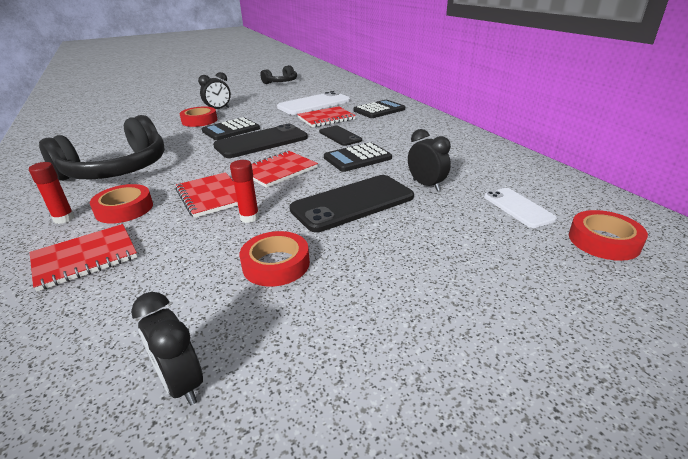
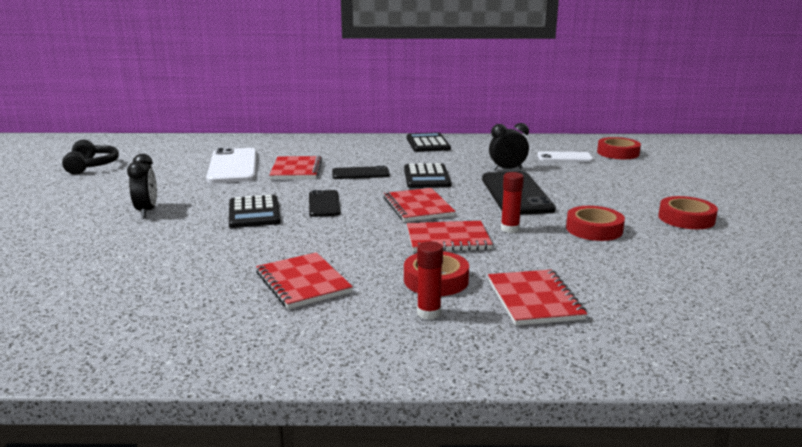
camera: 65 degrees left, 10 degrees down
(117, 169) = (303, 283): black headphones -> red notebook
(181, 383) = (716, 268): black clock -> none
(199, 121) = (179, 225): red tape -> red tape (686, 218)
(261, 142) = (324, 204): black phone -> black phone, size x0.57
(379, 110) = (309, 148): black calculator -> black calculator (427, 143)

